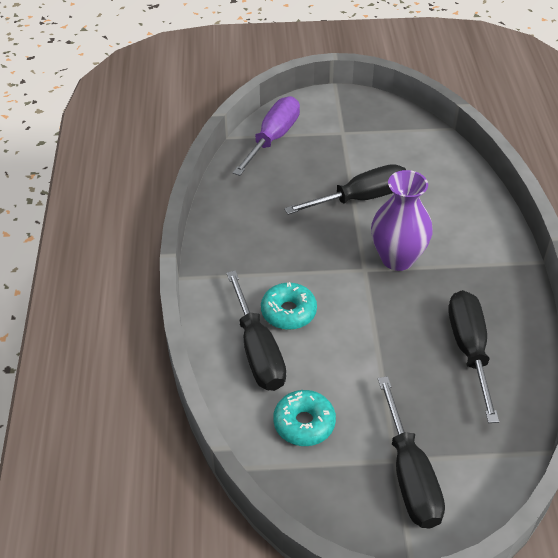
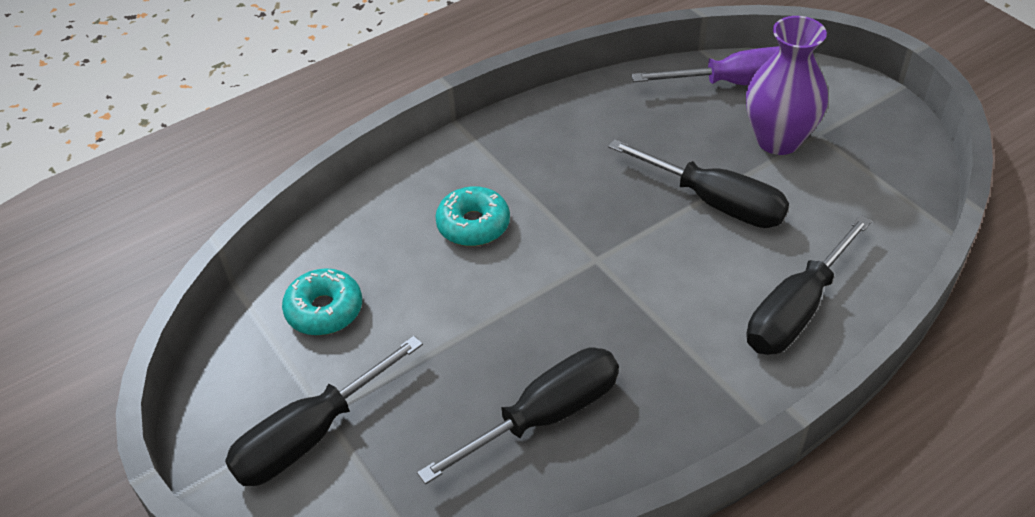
camera: 60 degrees right, 0 degrees up
(258, 350) = (399, 226): black screwdriver -> black screwdriver (796, 310)
(397, 258) = (642, 281): purple vase -> purple vase (778, 140)

